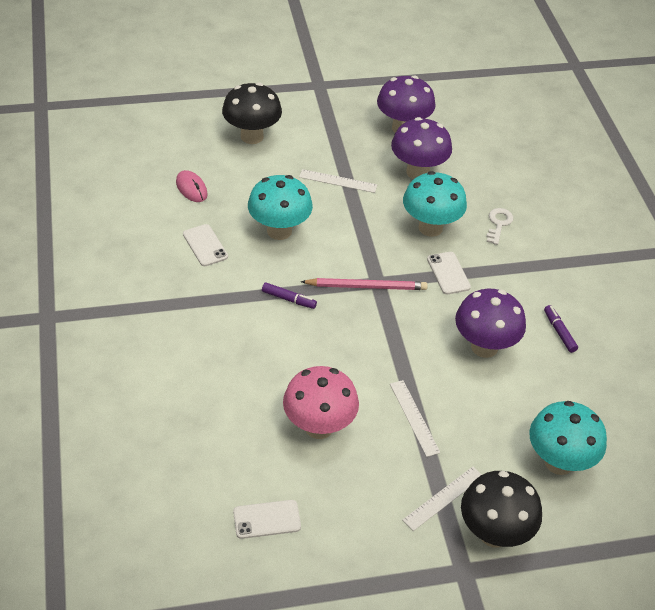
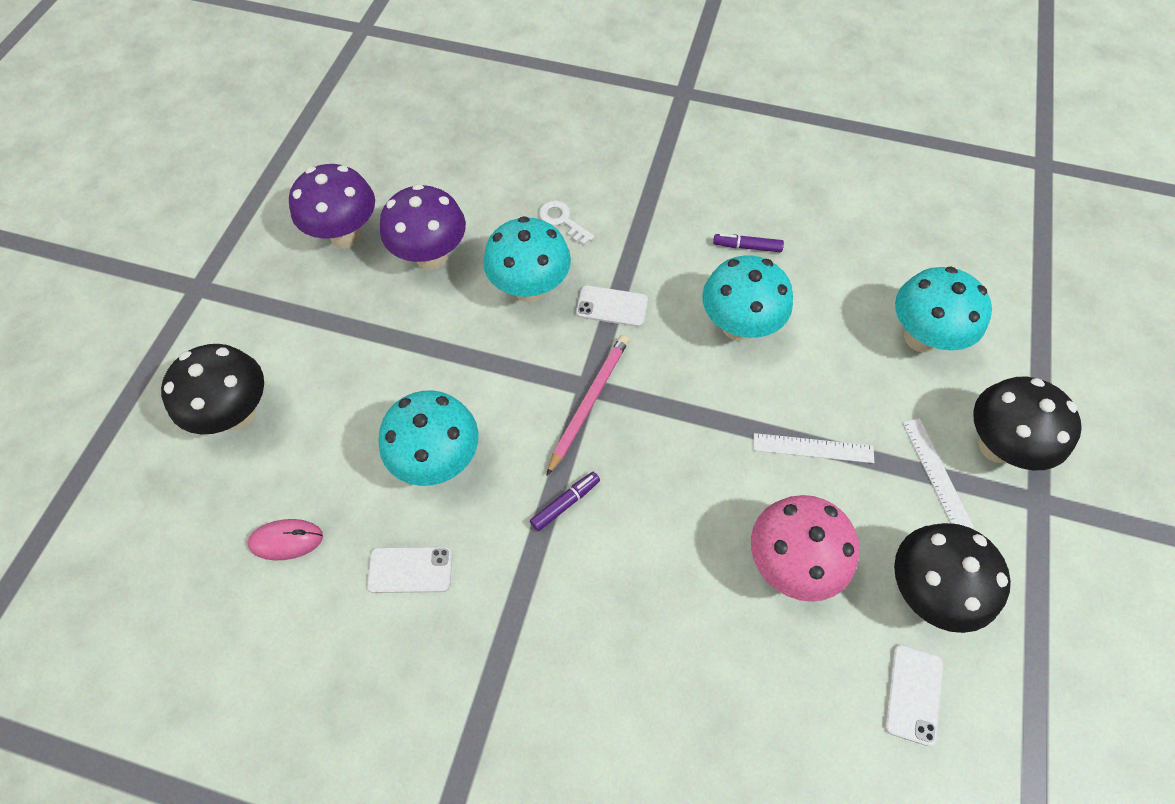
camera: 60 degrees left, 15 degrees up
(338, 181) = (391, 349): white ruler -> none
(345, 510) = (925, 590): none -> black mushroom
(484, 347) = (738, 326): purple mushroom -> turquoise mushroom

